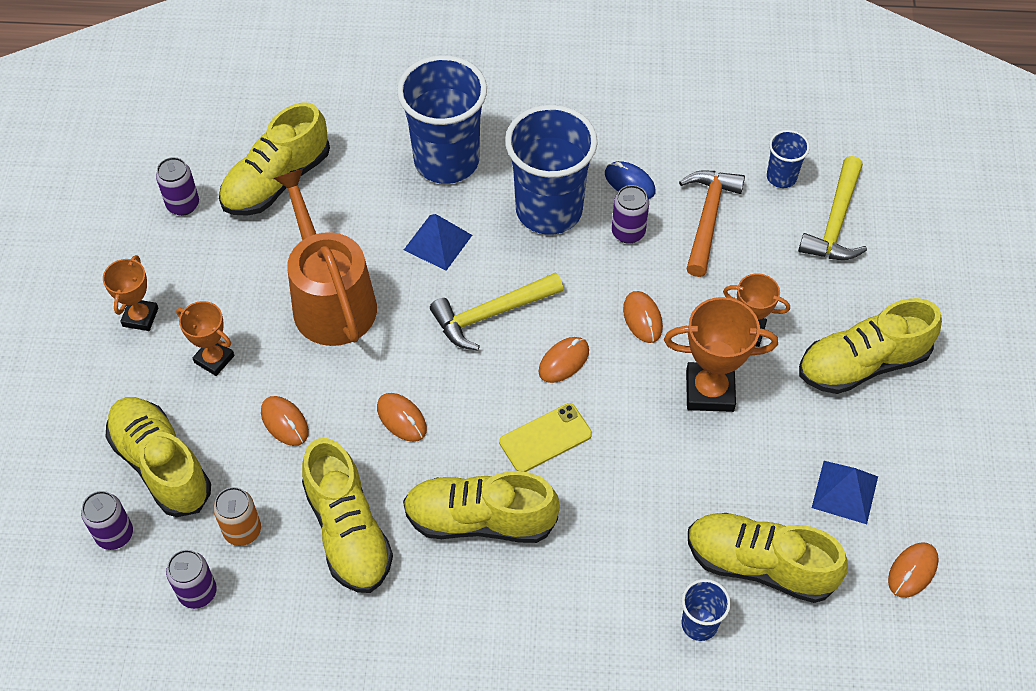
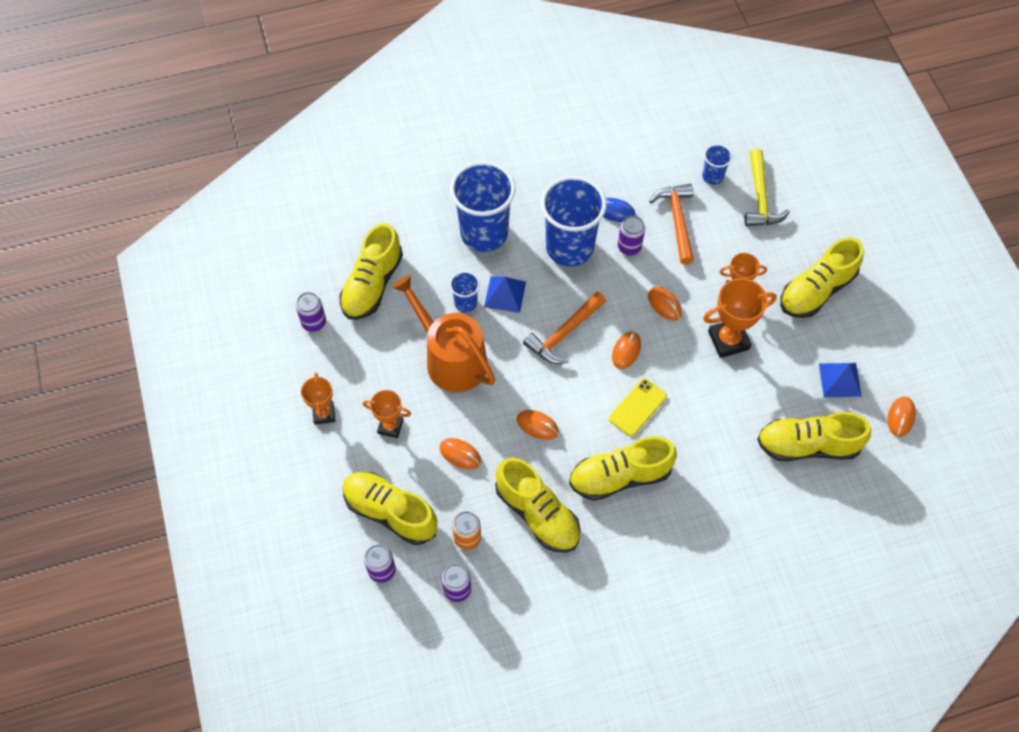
camera: 20 degrees left, 5 degrees up
(491, 314) = (564, 334): yellow hammer -> orange hammer
(699, 624) = (787, 496): blue cup -> blue cup (465, 303)

